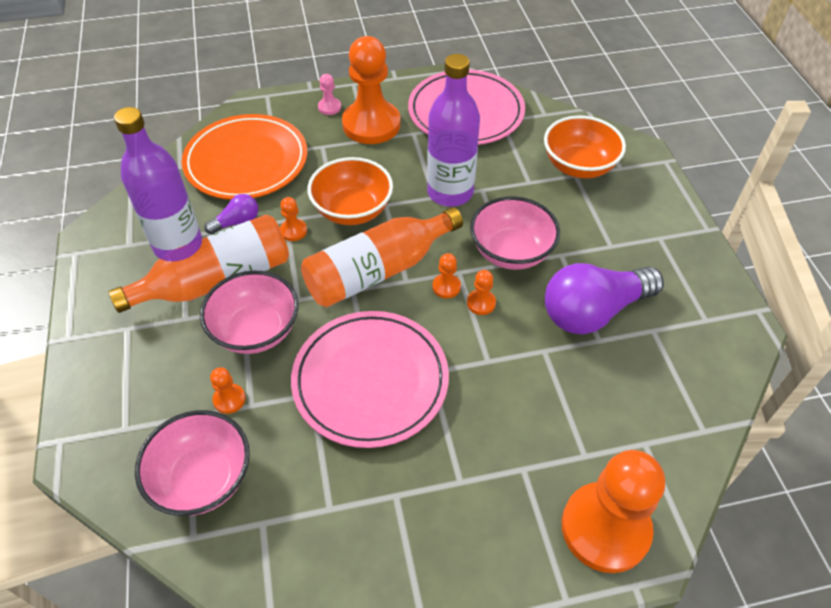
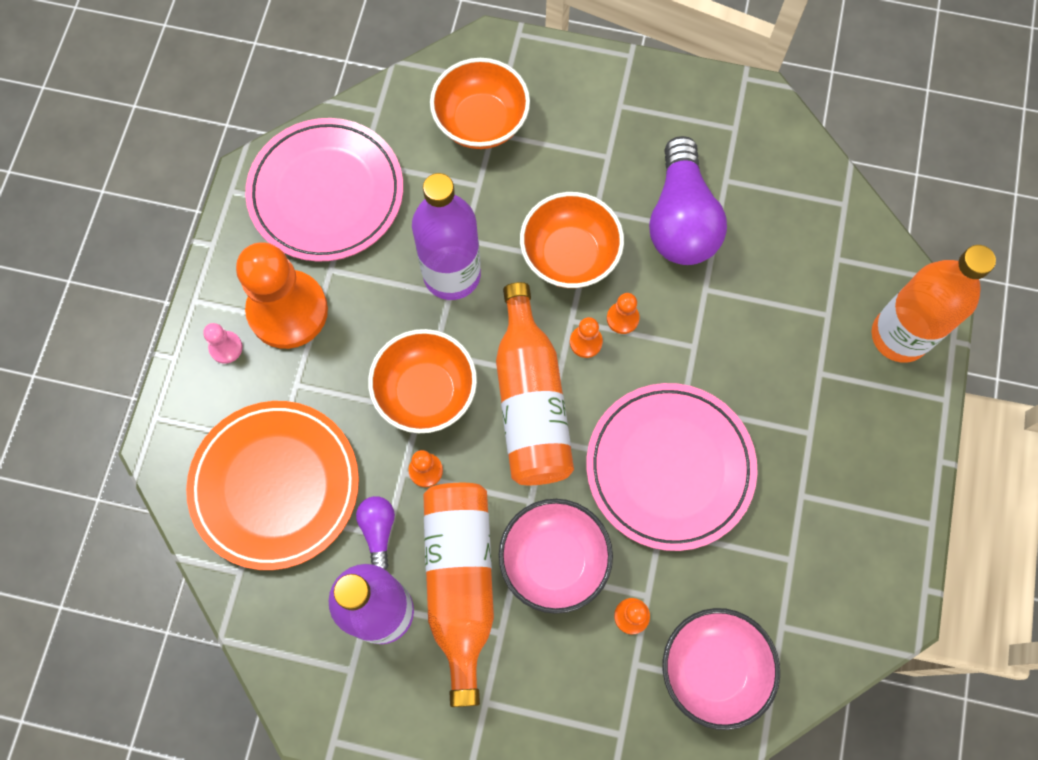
camera: 65 degrees left, 20 degrees up
(511, 252) = (570, 255): pink bowl -> orange bowl
(605, 528) = (899, 336): orange pawn -> orange bottle

